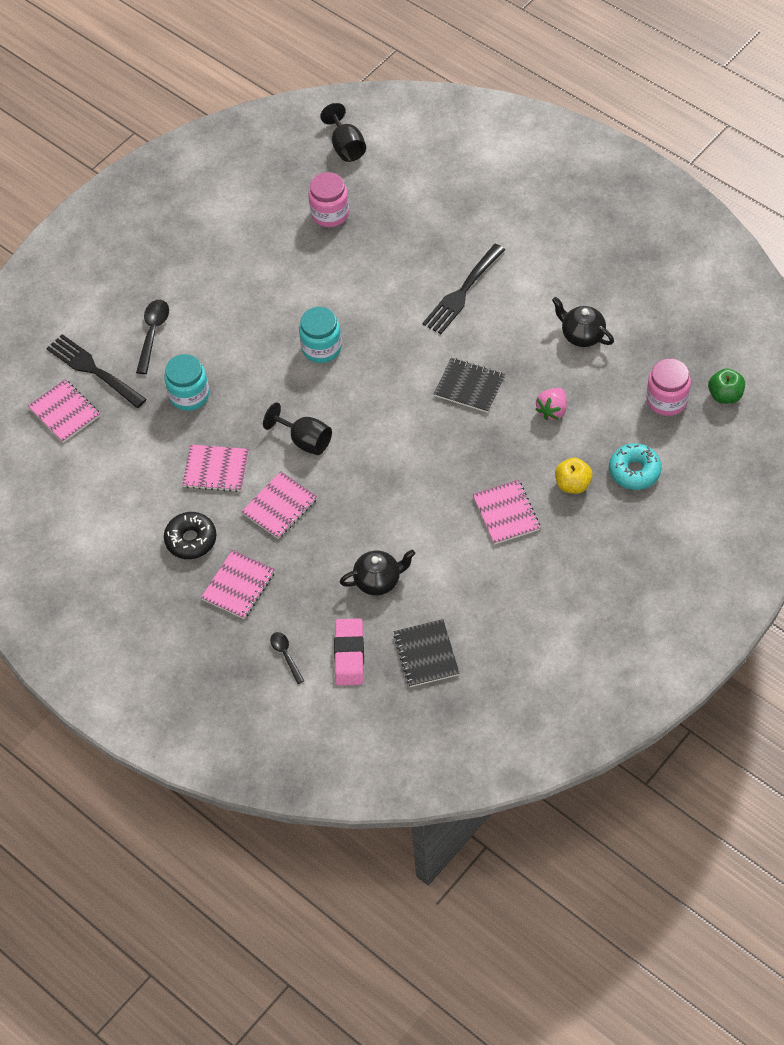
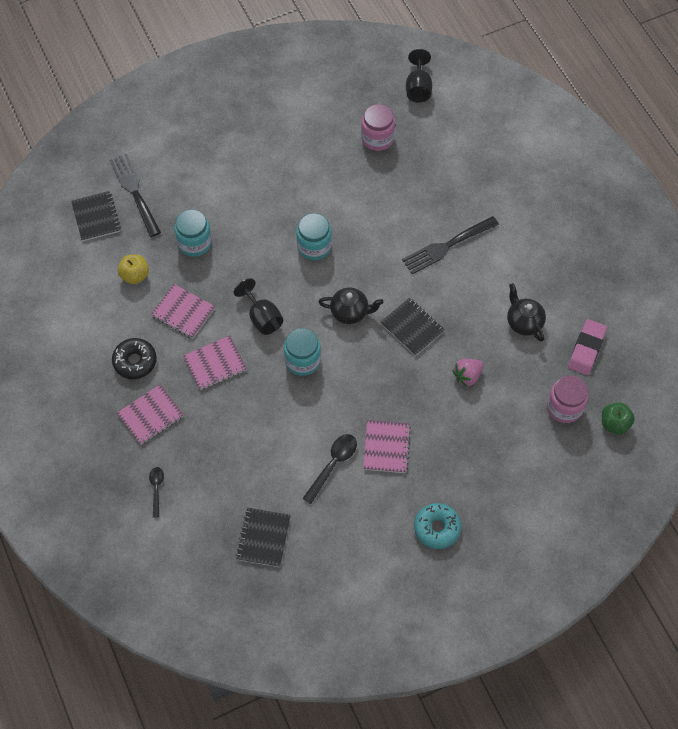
camera: 20 degrees right, 5 degrees up
(64, 412) = (96, 217): pink notebook -> black notebook
(153, 333) = (193, 181): black spoon -> black spoon (333, 465)
(349, 654) = (204, 510): pink eraser -> pink eraser (586, 349)
(372, 465) = (302, 360): none -> turquoise jar
(378, 580) = (258, 459): black teapot -> black teapot (350, 312)
(573, 484) = (451, 446): yellow apple -> yellow apple (135, 275)
(634, 471) = (507, 457): turquoise donut -> turquoise donut (437, 528)

